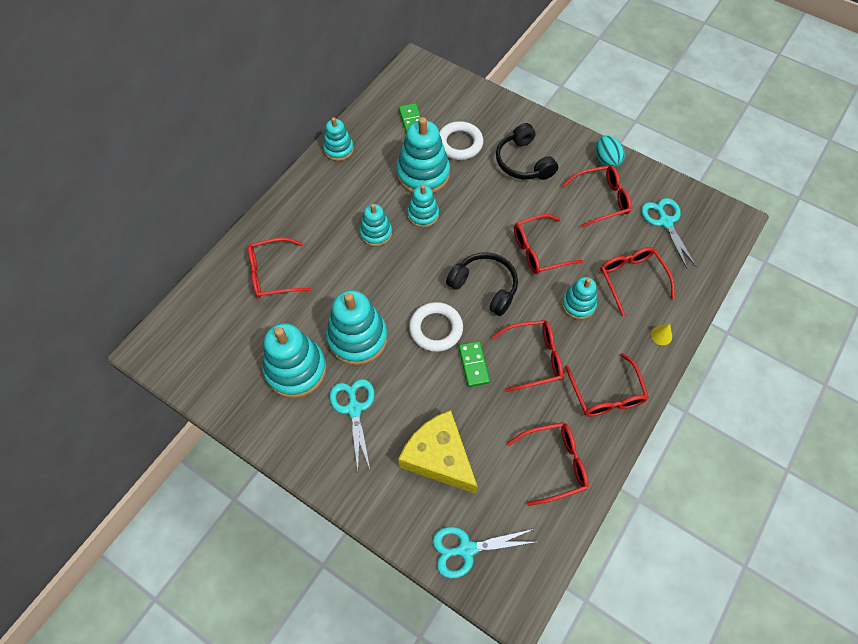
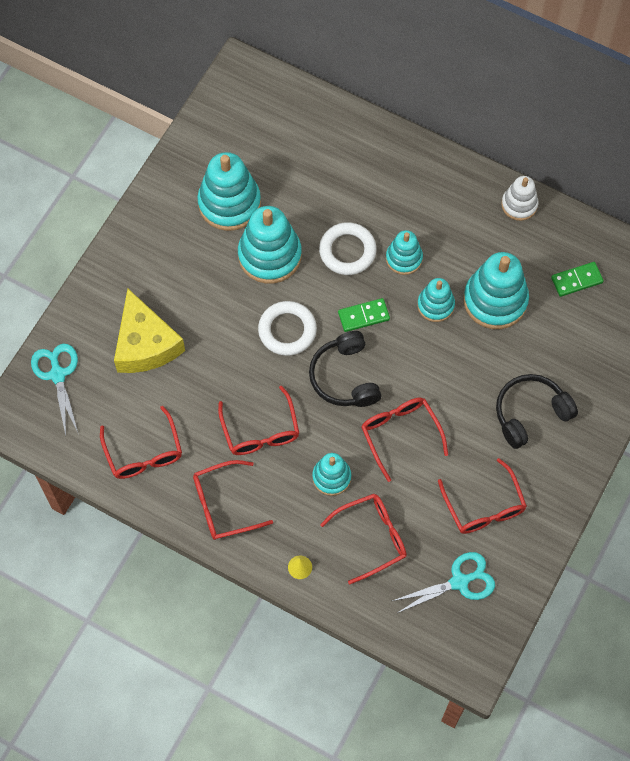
camera: 85 degrees right, 5 degrees up
(272, 274) = (339, 164): red glasses -> none
(338, 149) = (519, 205): turquoise stacking toy -> white stacking toy
(354, 409) = (191, 262): turquoise scissors -> none
(439, 457) = (145, 344): yellow cheese -> yellow cheese turned 120 degrees clockwise
(459, 143) = (549, 338): white ring -> white ring (347, 251)
(474, 364) = (248, 371): green domino -> green domino (363, 316)
(485, 287) = (345, 377): black headphones -> black headphones turned 135 degrees clockwise
(606, 160) = (548, 514): turquoise egg -> none

